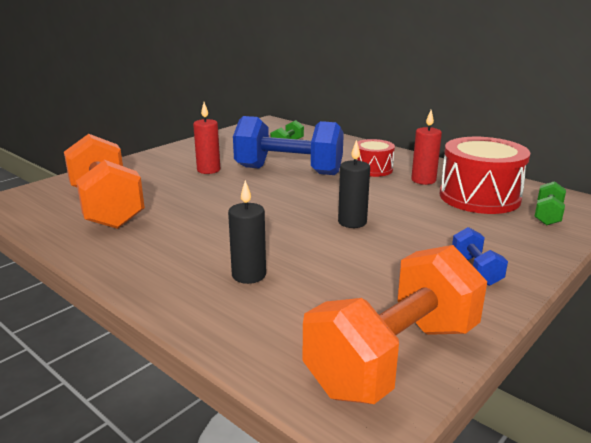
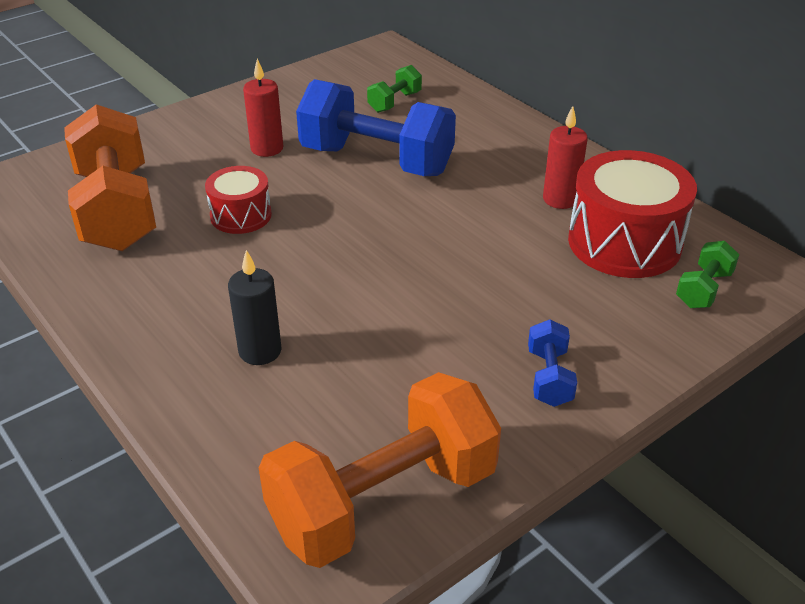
camera: 10 degrees right, 15 degrees up
(352, 222) = (424, 273): black candle -> none
(373, 169) = (497, 169): red drum -> red drum (241, 215)

